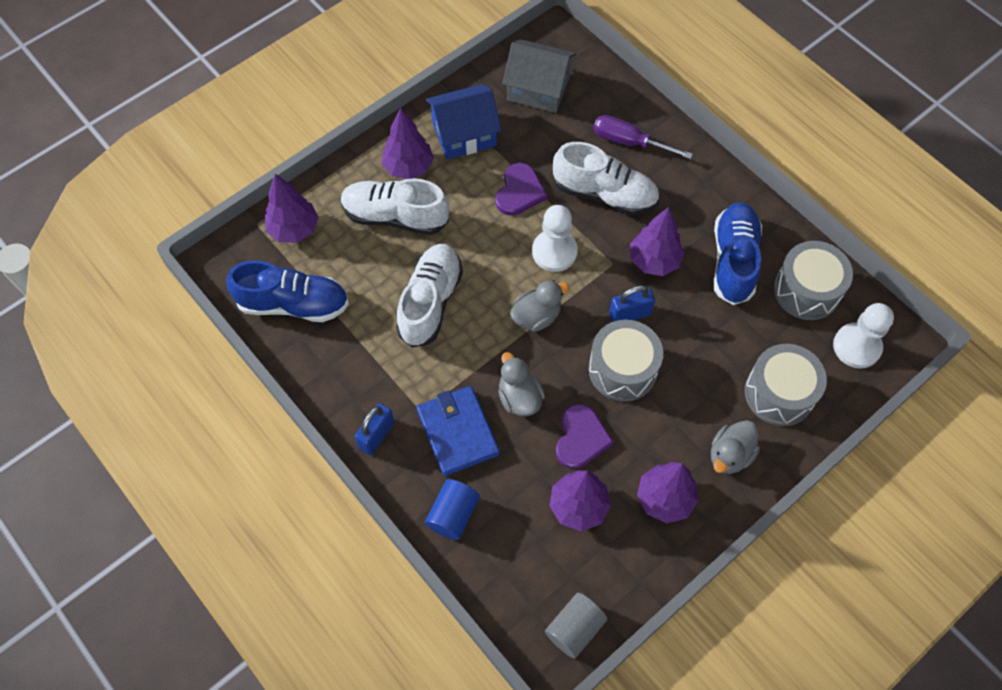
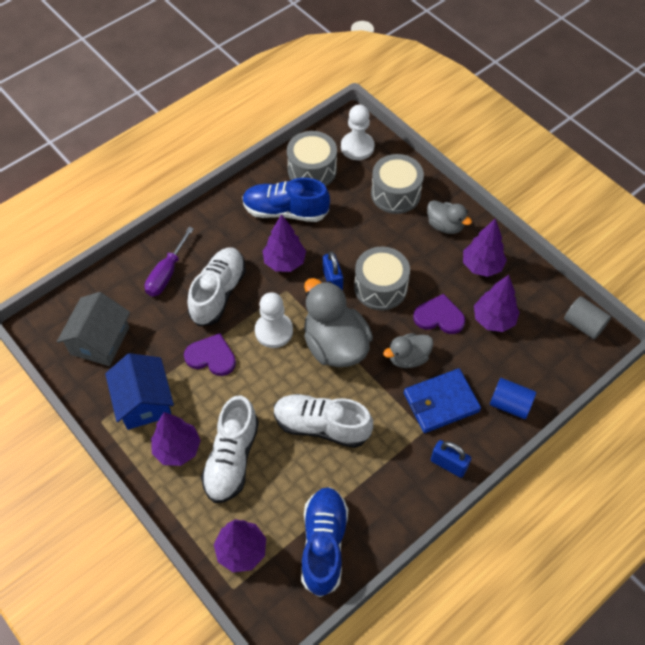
camera: 90 degrees left, 5 degrees down
(536, 316) = (335, 345): grey duck -> grey duck, size x1.81

